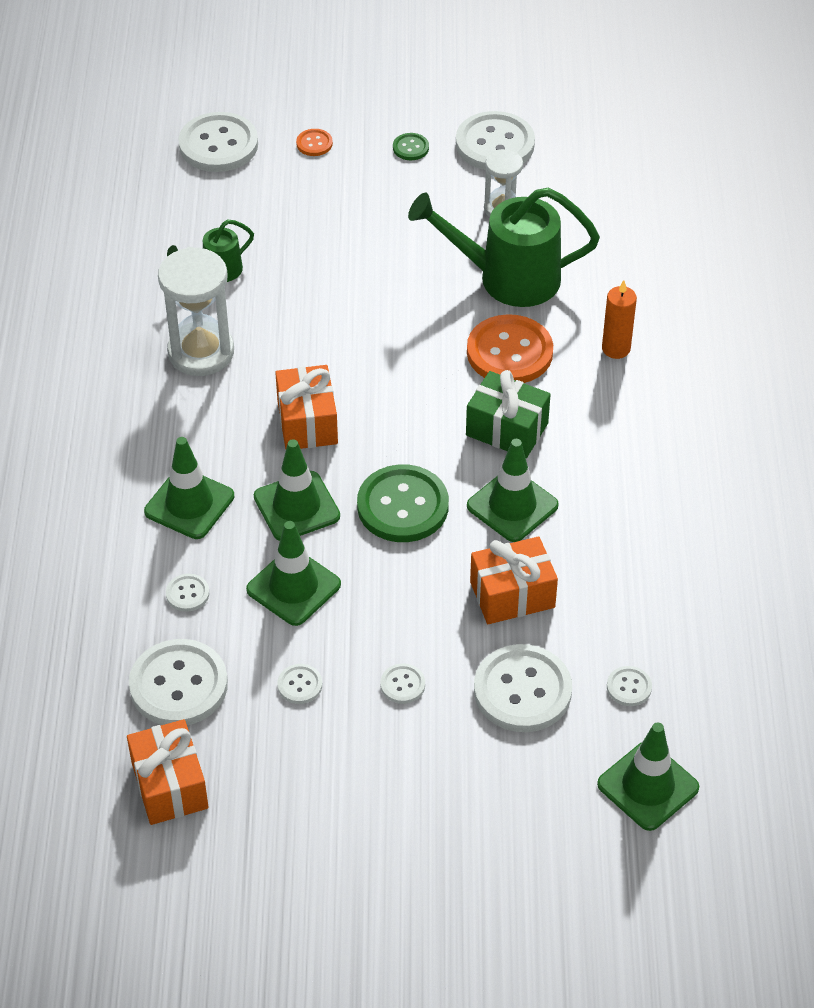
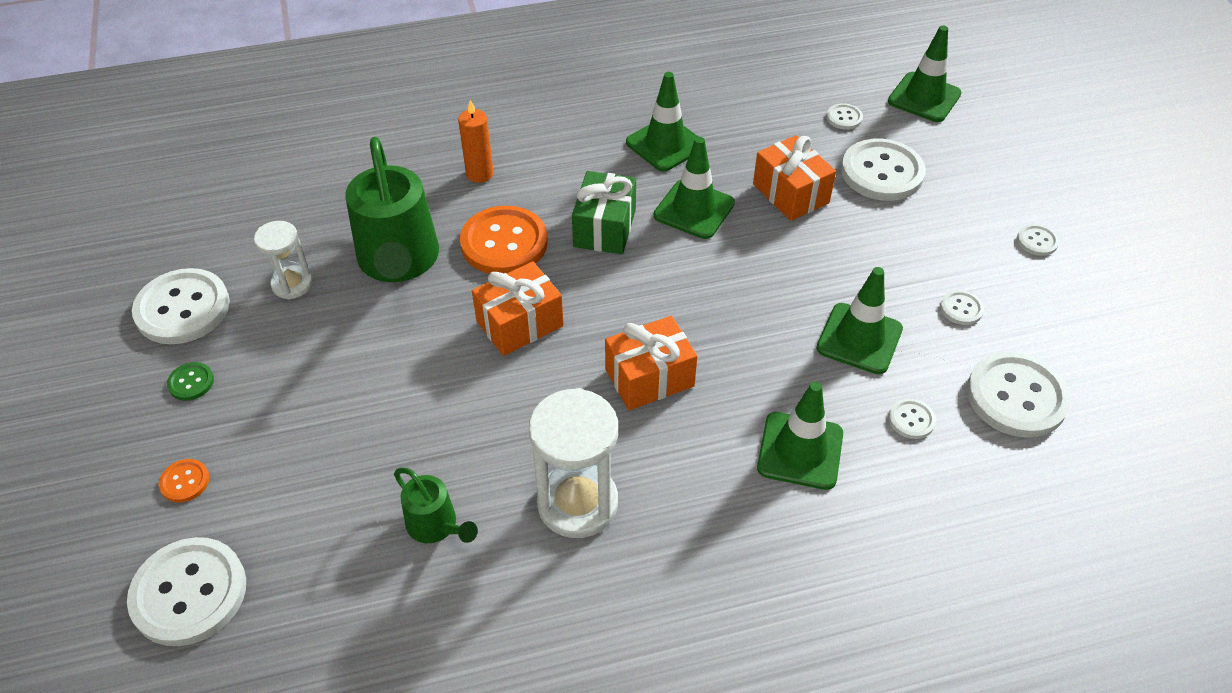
camera: 105 degrees left, 0 degrees up
(169, 785) = (1120, 374): orange gift -> orange gift (520, 324)
(296, 506) = (762, 360): green traffic cone -> green traffic cone (665, 144)
(402, 506) = (727, 281): green button -> none
(402, 685) = (919, 242): white button -> white button (1037, 241)

